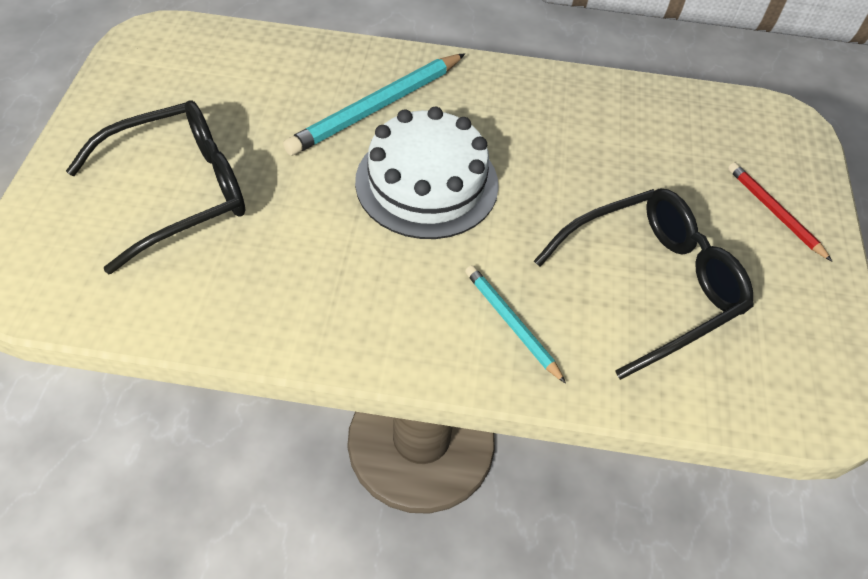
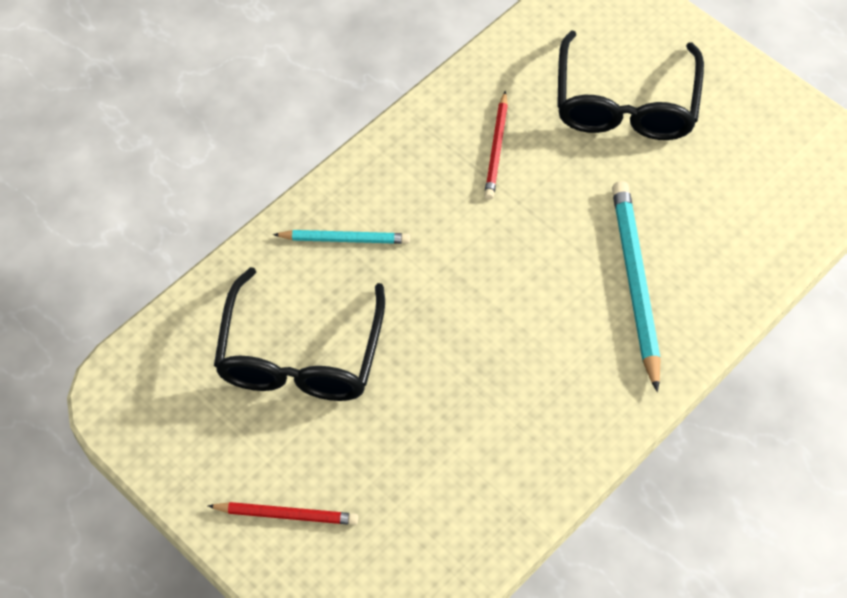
camera: 130 degrees right, 5 degrees up
(307, 261) = (496, 148): none -> red pencil
(427, 183) = (518, 268): white cake -> none

